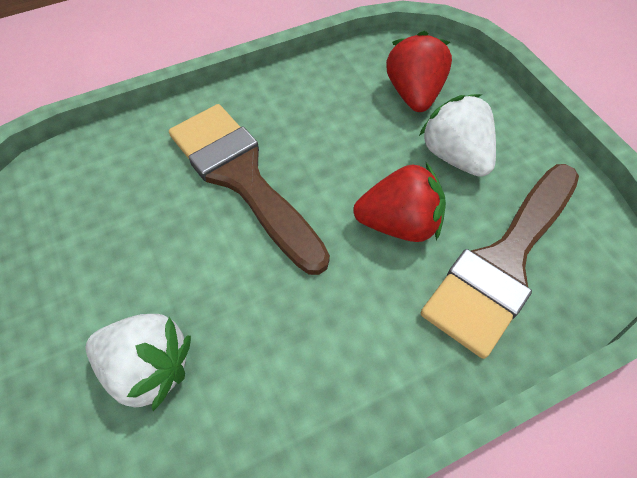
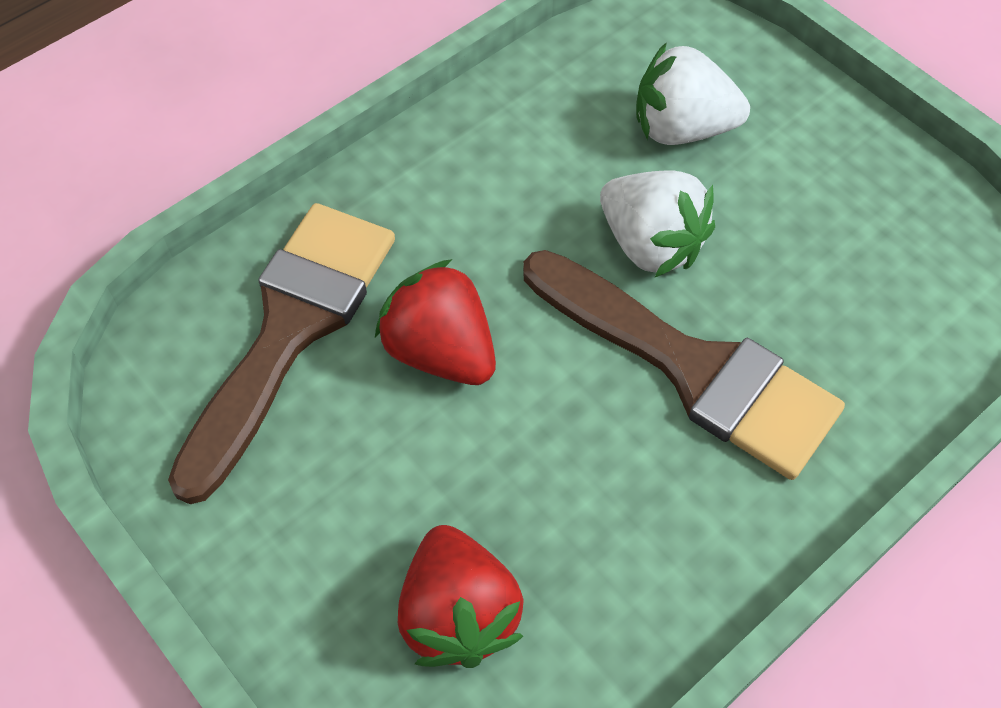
camera: 165 degrees right, 0 degrees up
(399, 223) = (441, 351): red strawberry -> red strawberry turned 60 degrees clockwise
(455, 155) = (369, 489): white strawberry -> white strawberry (650, 244)

